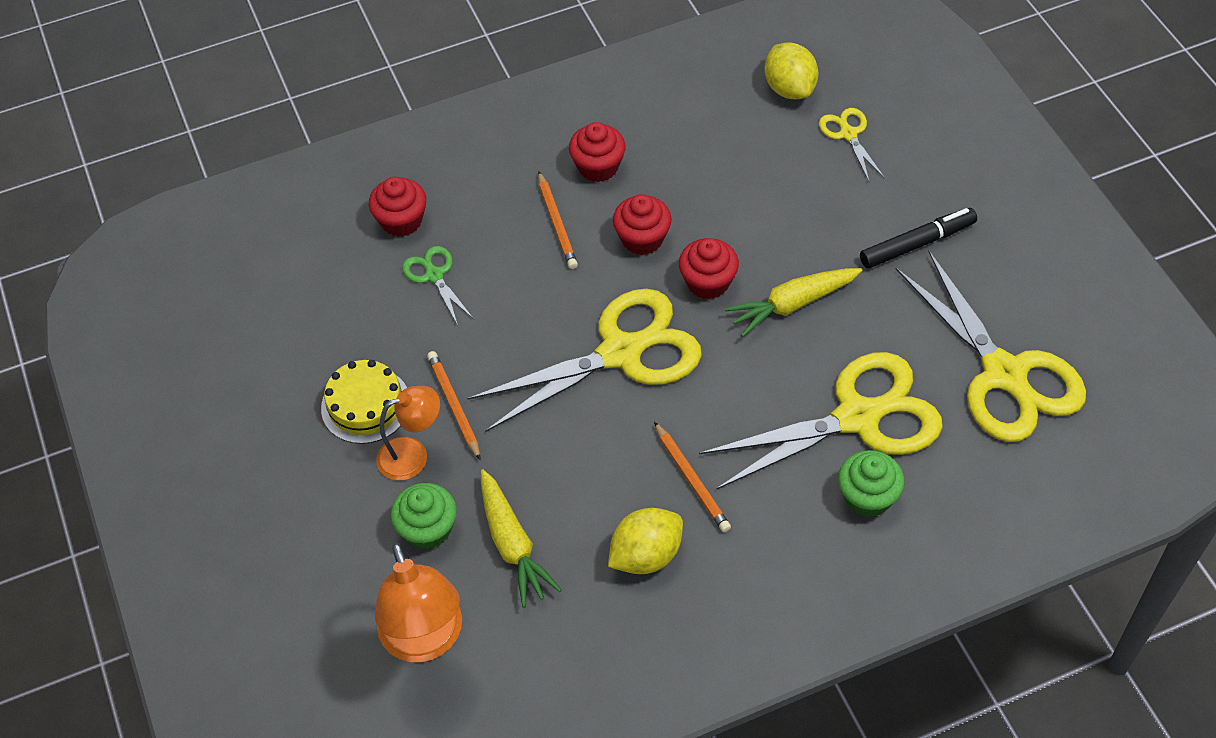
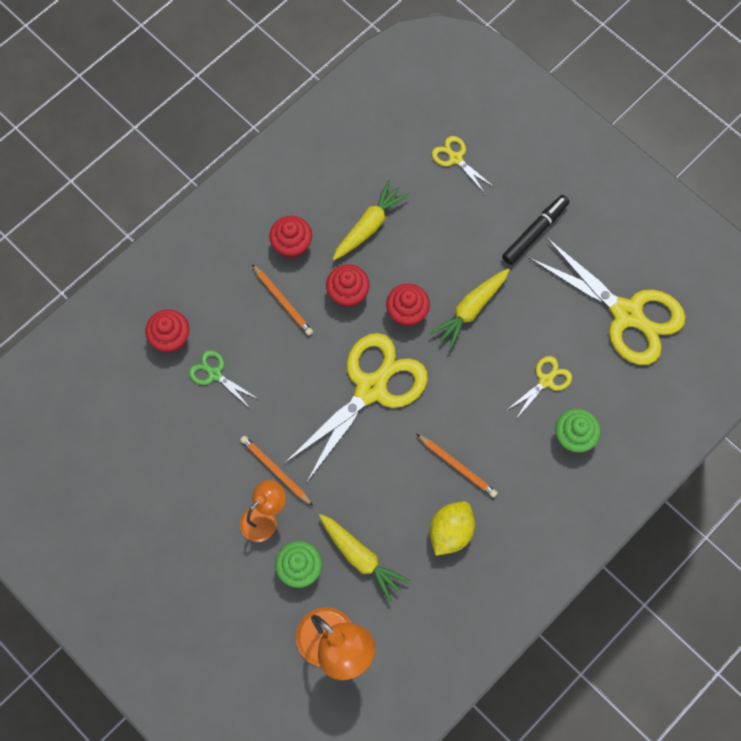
camera: 25 degrees left, 15 degrees up
(365, 405) = (214, 492): yellow cake -> none
(704, 174) = (369, 226): none -> yellow carrot
(789, 88) = (400, 133): yellow lemon -> none
(857, 417) = (546, 381): yellow scissors -> yellow scissors, size x0.45

